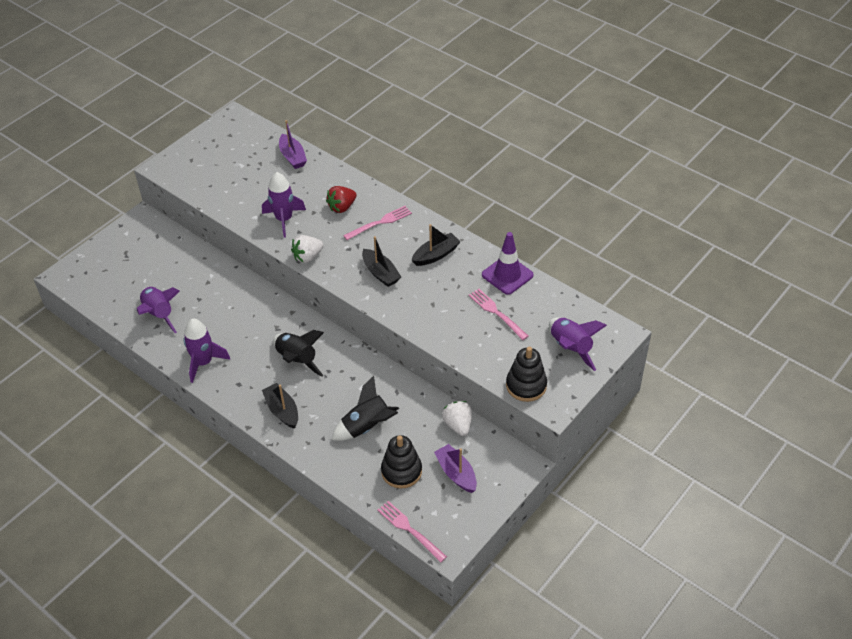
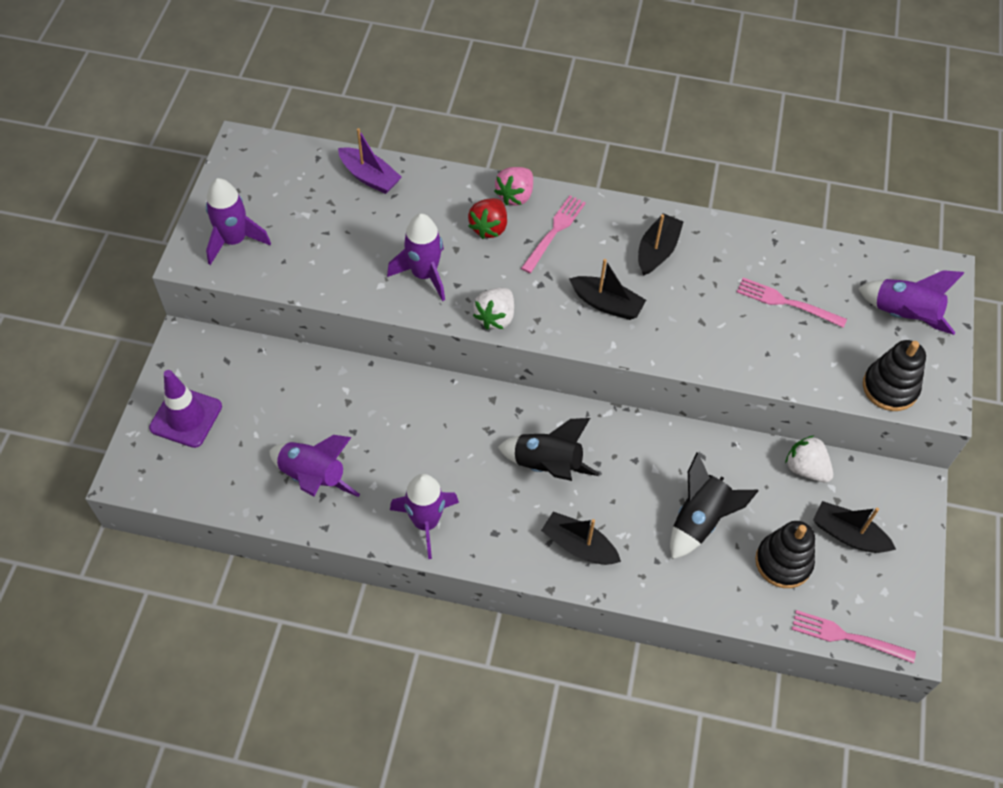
camera: 30 degrees left, 10 degrees up
(191, 165) = (234, 240): none -> purple rocket
(371, 195) = (515, 195): none -> pink strawberry
(456, 473) = (848, 534): purple boat -> black boat
(507, 275) = (762, 245): purple traffic cone -> purple traffic cone (186, 417)

